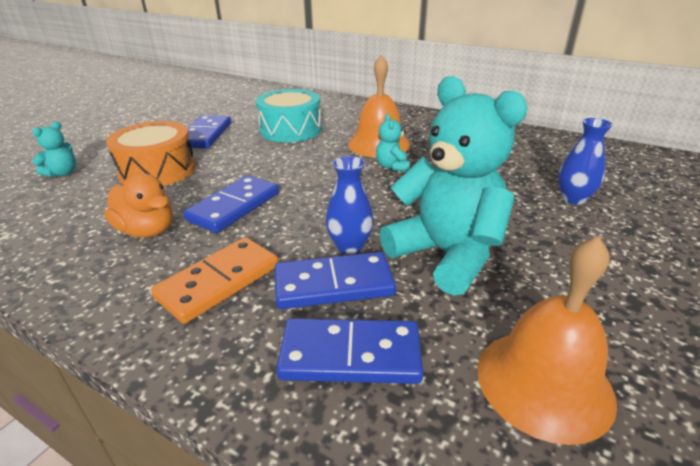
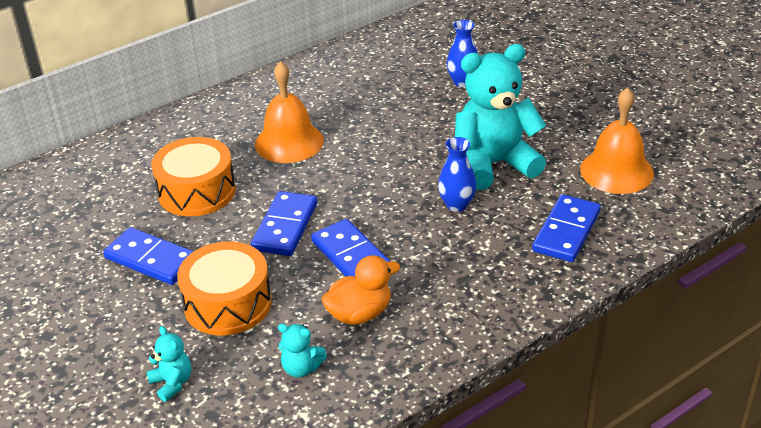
camera: 65 degrees left, 5 degrees up
(219, 282) = (463, 277): orange domino -> none
(290, 130) = (197, 191): turquoise drum -> orange drum
(334, 284) = (498, 223): blue domino -> blue domino (285, 227)
(392, 166) = (344, 148): turquoise teddy bear -> turquoise teddy bear (301, 368)

